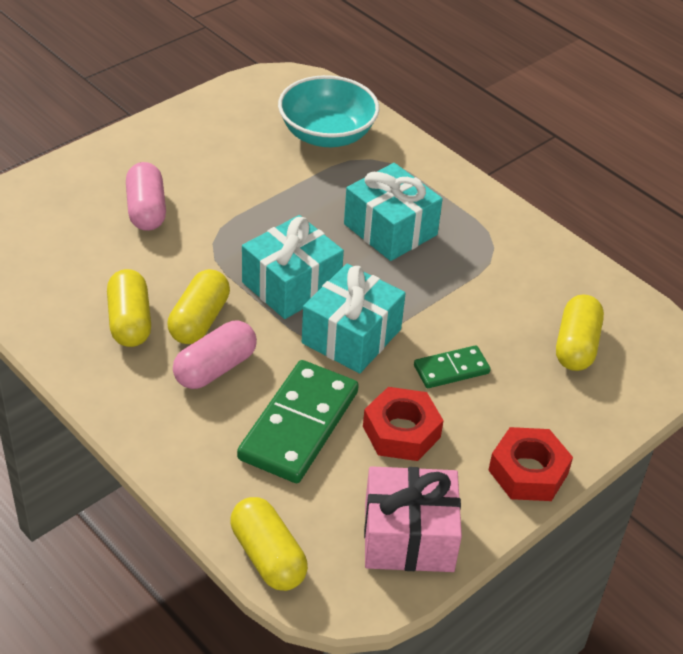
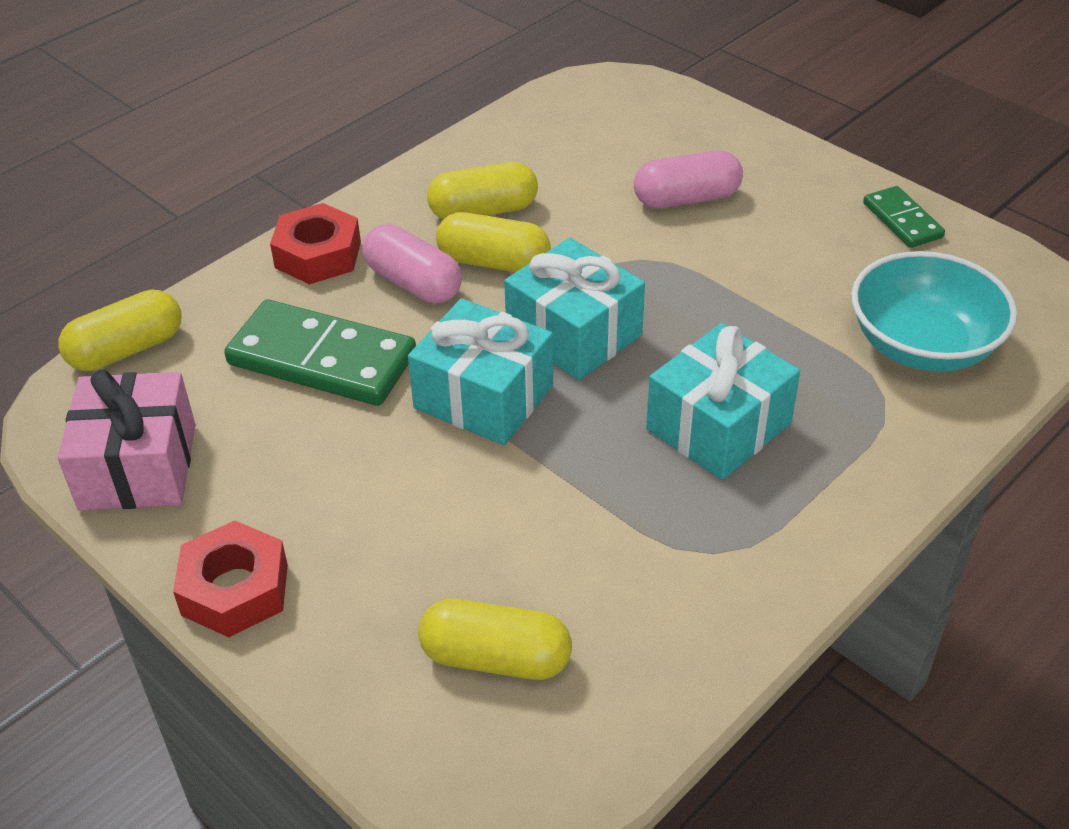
camera: 90 degrees right, 0 degrees up
(401, 432) = (311, 453): red nut -> red nut (318, 255)
(451, 369) = (429, 502): green domino -> green domino (902, 220)

